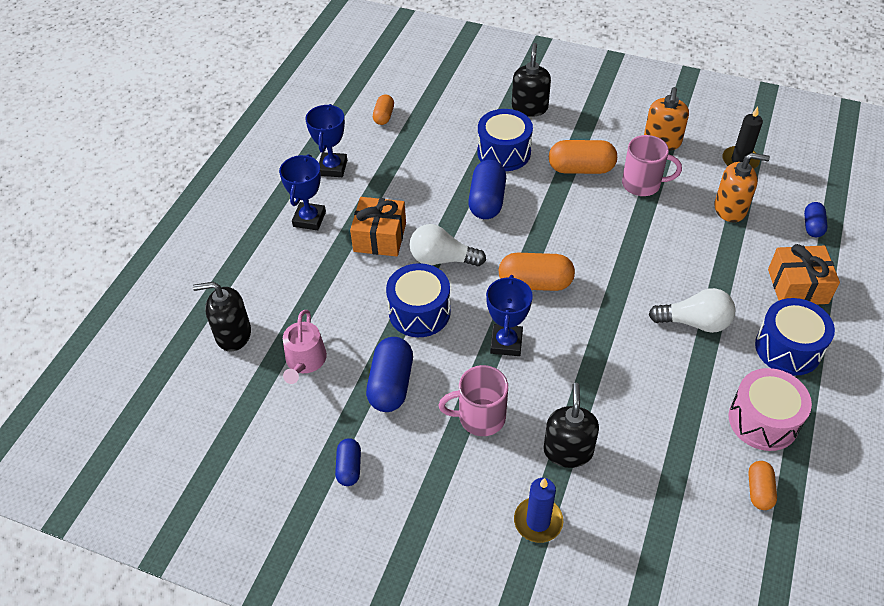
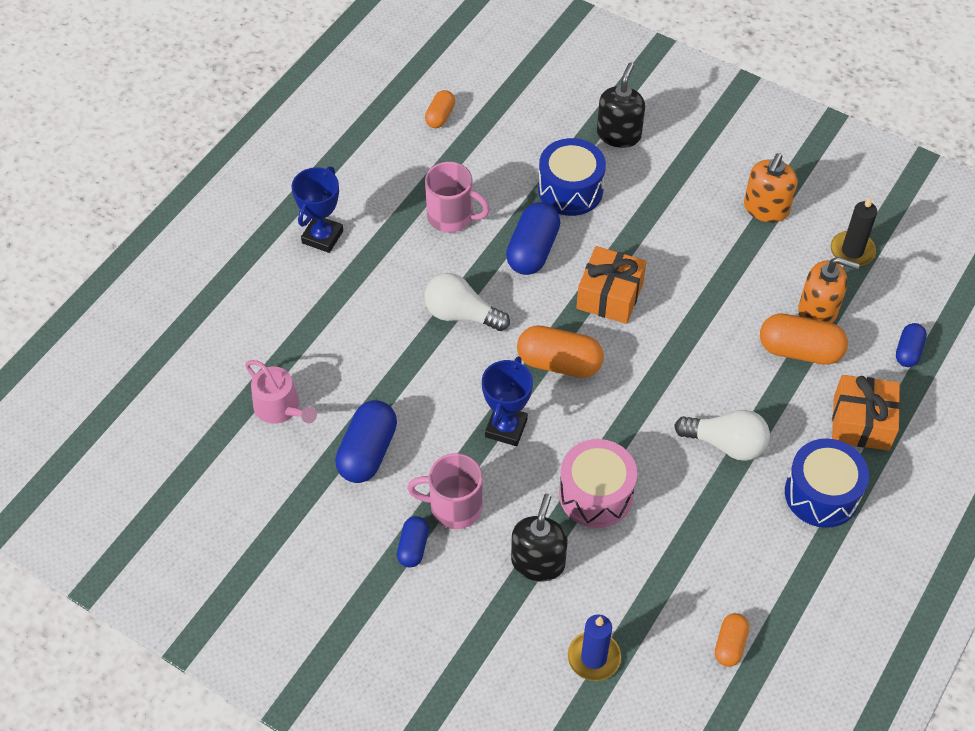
camera: 10 degrees right, 5 degrees up
(233, 334) = (210, 362): black soap dispenser -> none
(305, 361) = (280, 408): pink watering can -> pink watering can turned 60 degrees counterclockwise
(332, 168) = (364, 175): blue trophy -> none
(349, 467) = (301, 535): blue capsule -> blue capsule (413, 547)
(380, 237) = (397, 274): orange gift -> orange gift (610, 296)
(419, 312) = (419, 374): blue drum -> none
(538, 521) = (484, 630): blue candle -> blue candle (594, 657)
(581, 169) = (656, 228): orange capsule -> orange capsule (799, 350)
(642, 184) = (723, 261): pink mug -> pink mug (452, 217)
(763, 420) = (762, 570): pink drum -> pink drum (596, 494)

